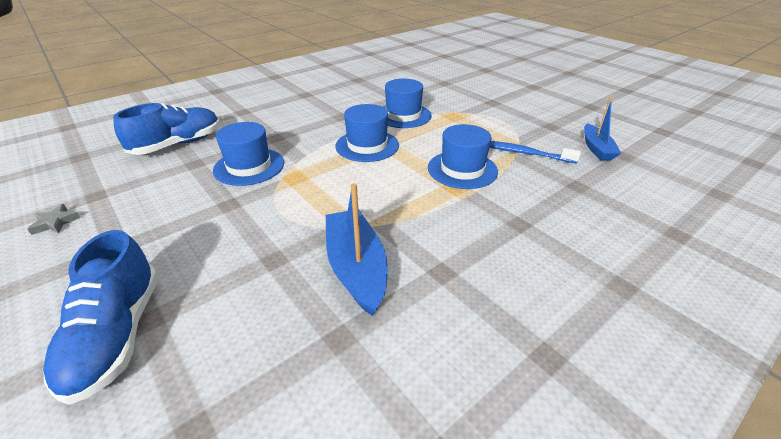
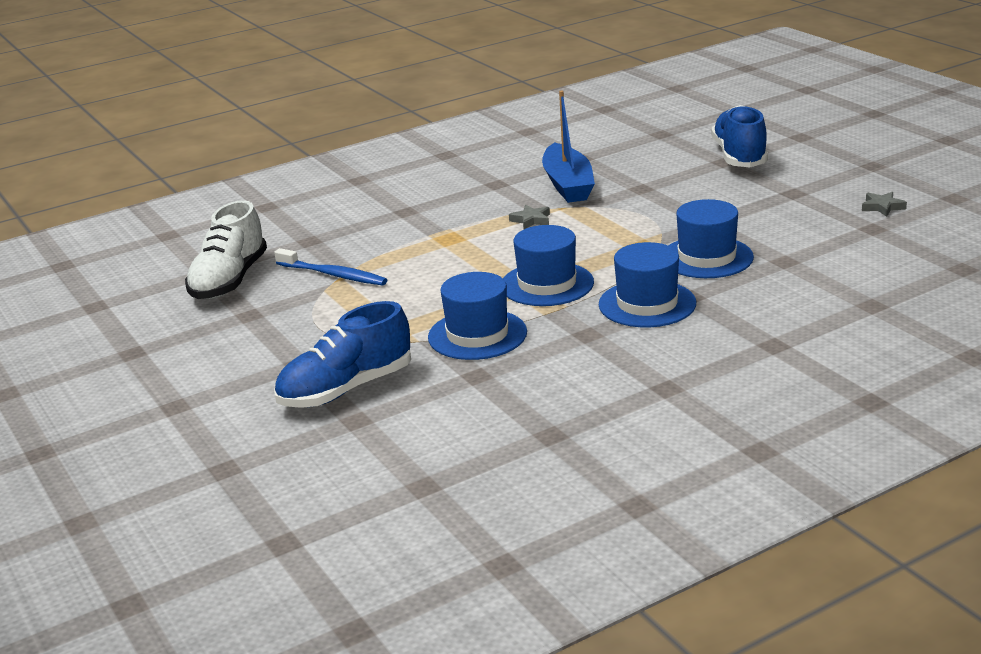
camera: 170 degrees left, 10 degrees down
(178, 144) = (834, 285): blue shoe -> blue shoe (346, 389)
(389, 209) = (531, 220): none -> grey star
(462, 169) = (430, 255): blue hat -> blue hat (647, 304)
(596, 149) = (229, 280): blue boat -> white shoe

